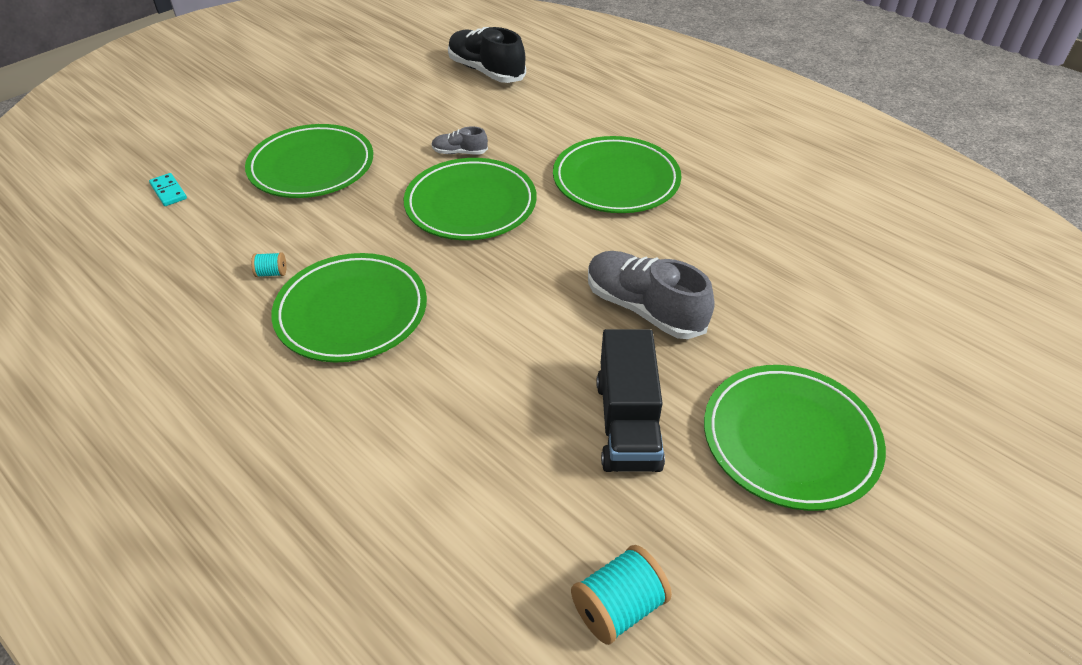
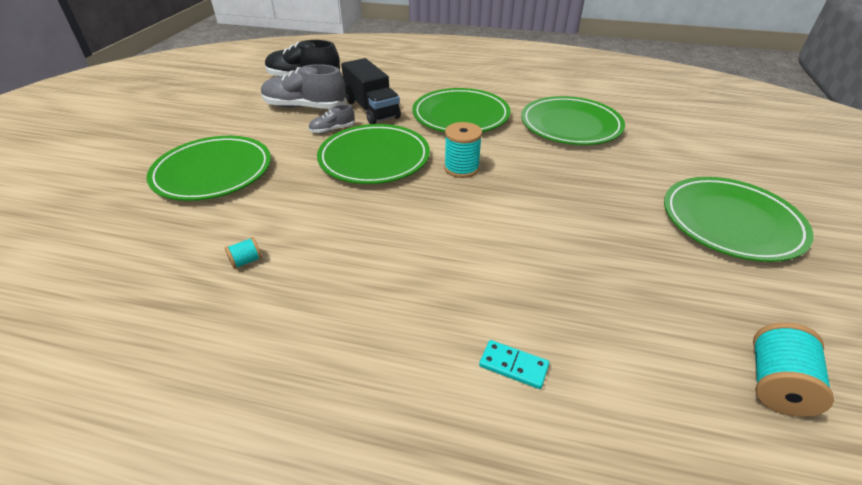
camera: 30 degrees left, 5 degrees down
(168, 191) = (76, 233): turquoise domino -> turquoise domino (513, 366)
(351, 312) = (350, 263): green plate -> green plate (570, 125)
(549, 250) = (461, 168): none -> turquoise spool
(627, 423) = (633, 255): black truck -> black truck (372, 109)
(644, 308) = (561, 181): grey shoe -> grey shoe (305, 107)

